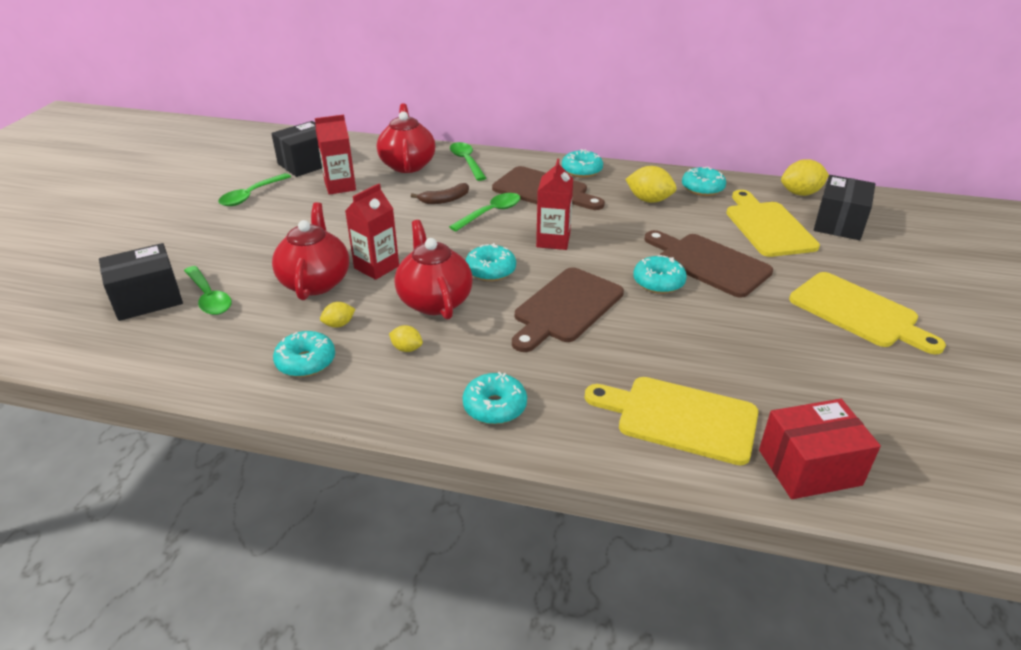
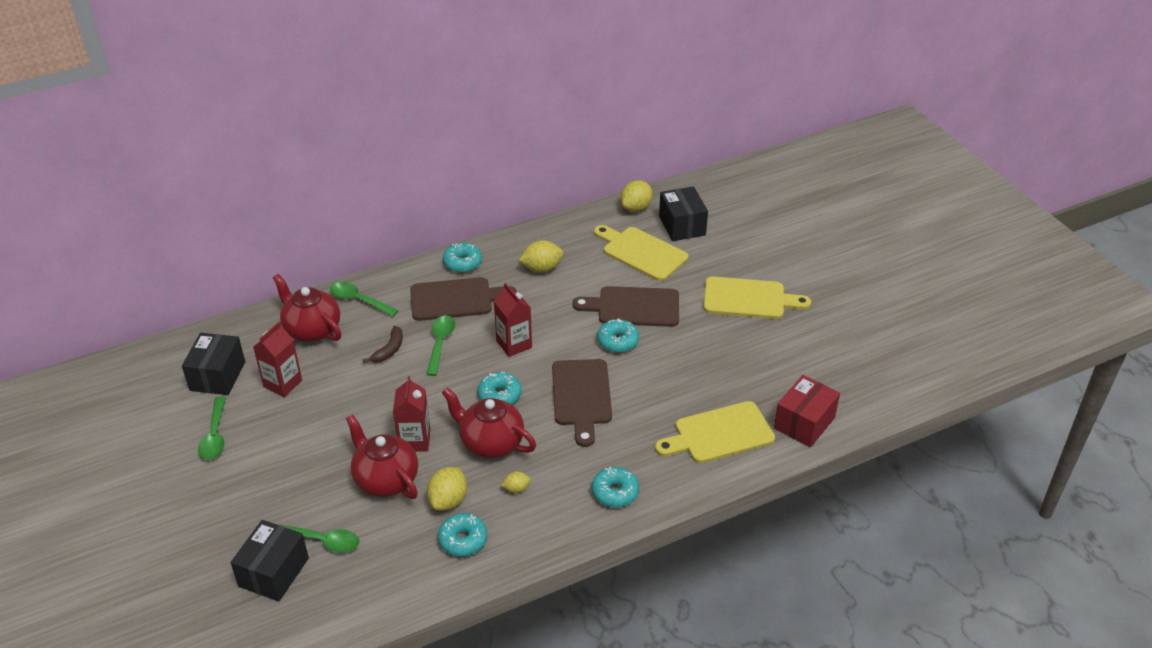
camera: 40 degrees left, 5 degrees up
(339, 324) = (448, 500): yellow lemon -> yellow lemon, size x1.80
(702, 188) = (567, 237): turquoise donut -> none

